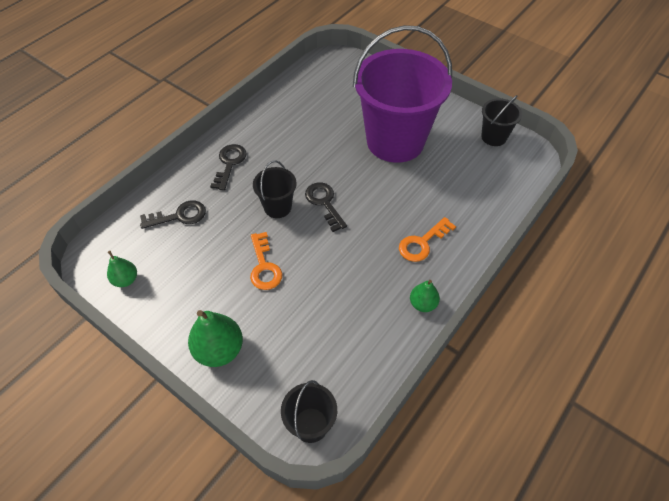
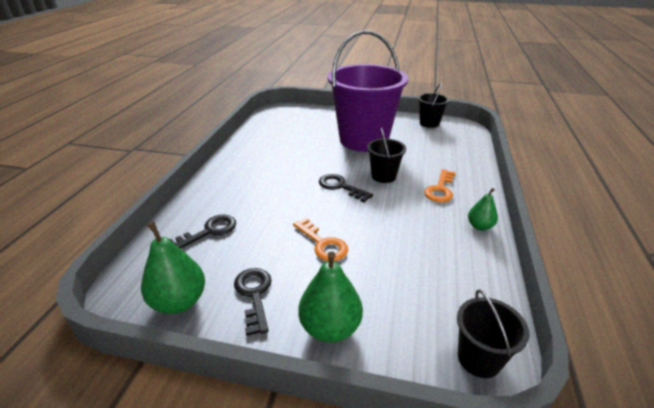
camera: 25 degrees left, 20 degrees down
(126, 280) = (179, 301): green pear -> green pear, size x1.70
(229, 164) = (235, 184): black key -> black key (254, 295)
(277, 207) = (302, 200): black bucket -> black bucket (383, 176)

